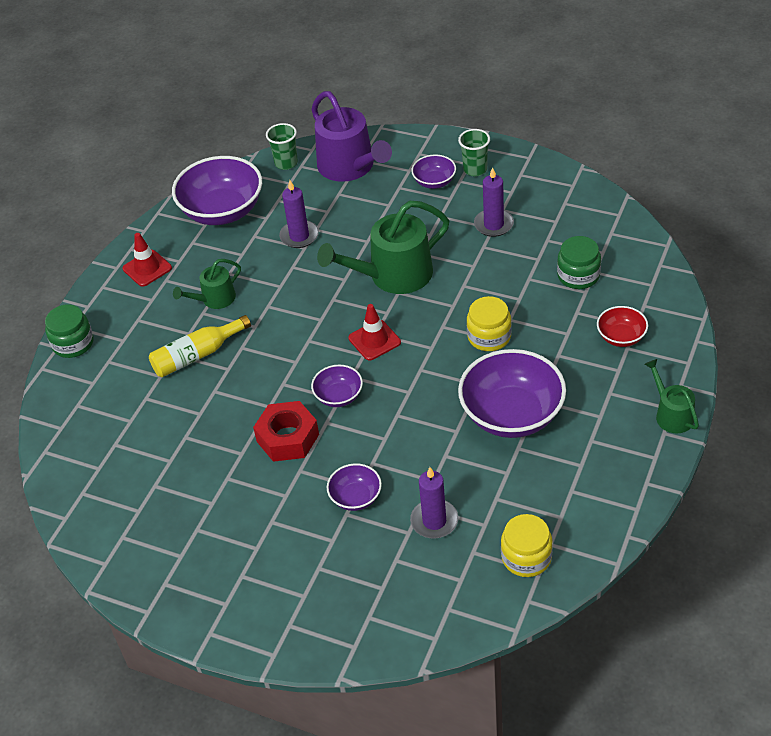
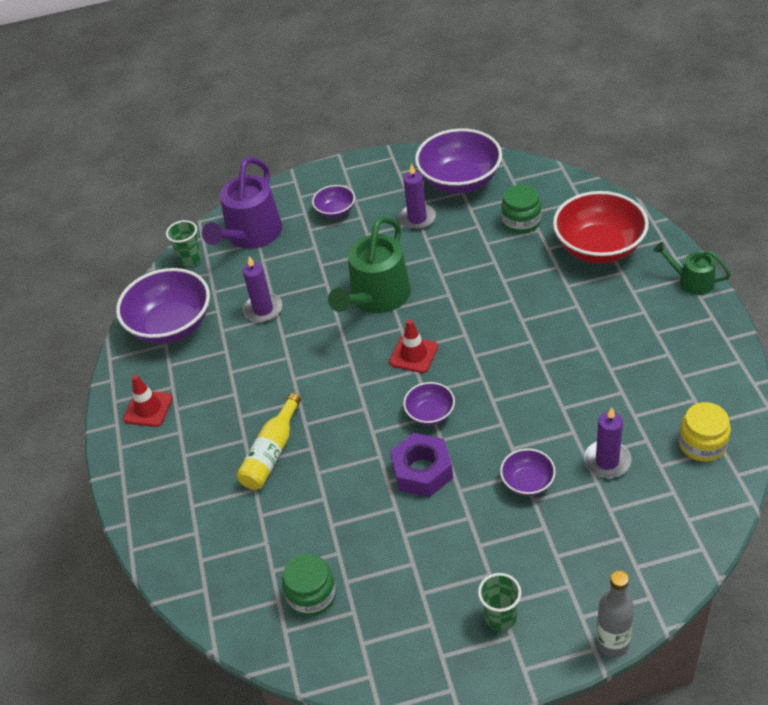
camera: 35 degrees left, 0 degrees up
(73, 343) = (141, 510): green jar -> green jar (312, 595)
(215, 299) = (239, 399): green watering can -> none
(288, 438) = (422, 471): red nut -> purple nut
(290, 660) = (612, 643): none -> grey bottle
(350, 167) = (251, 235): purple watering can -> purple watering can turned 90 degrees clockwise
(475, 169) = (359, 186): green cup -> green cup (500, 617)
(489, 336) = (501, 301): yellow jar -> none
(512, 415) = (580, 348): purple bowl -> purple bowl (460, 181)
(621, 337) = (599, 248): red bowl -> red bowl, size x2.00

